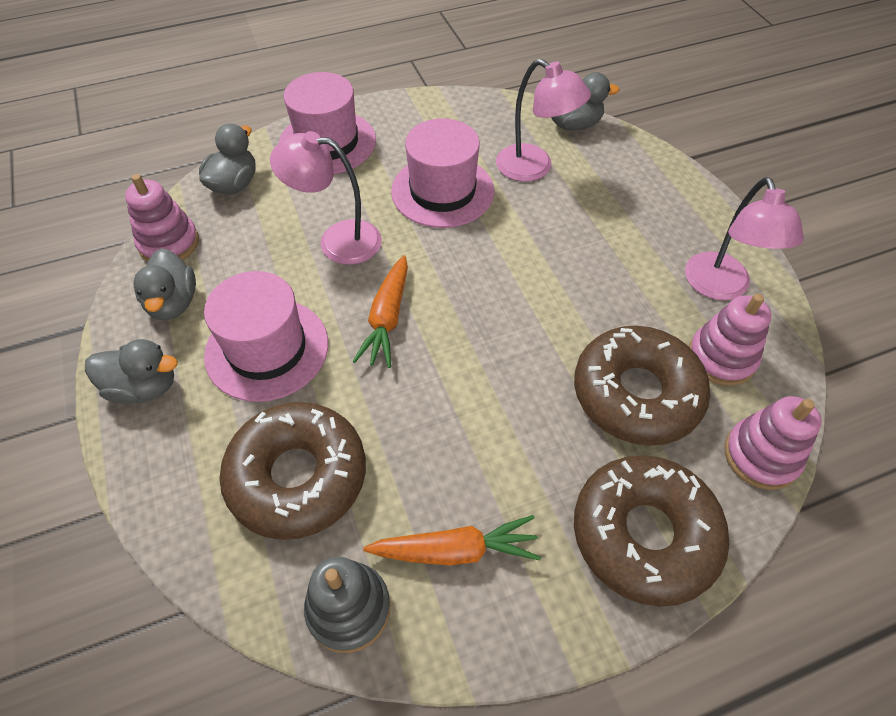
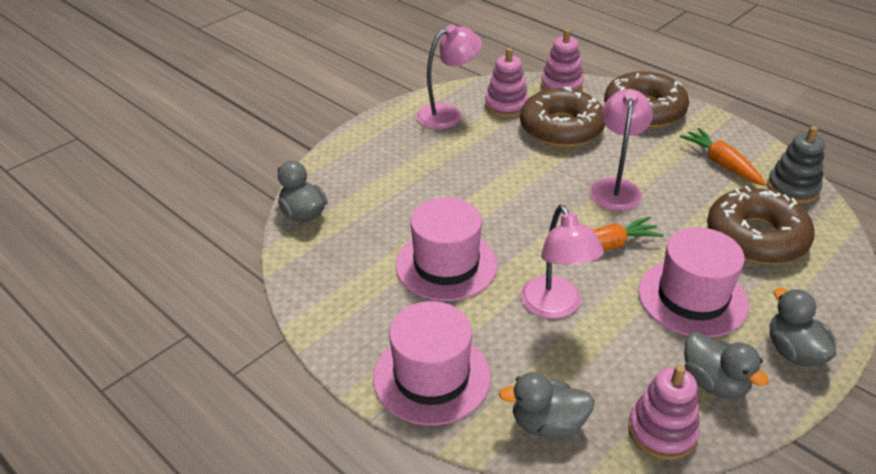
camera: 115 degrees left, 15 degrees down
(173, 303) = (714, 383): grey duck -> grey duck turned 90 degrees clockwise
(534, 168) = (380, 220): pink lamp -> pink lamp (616, 187)

